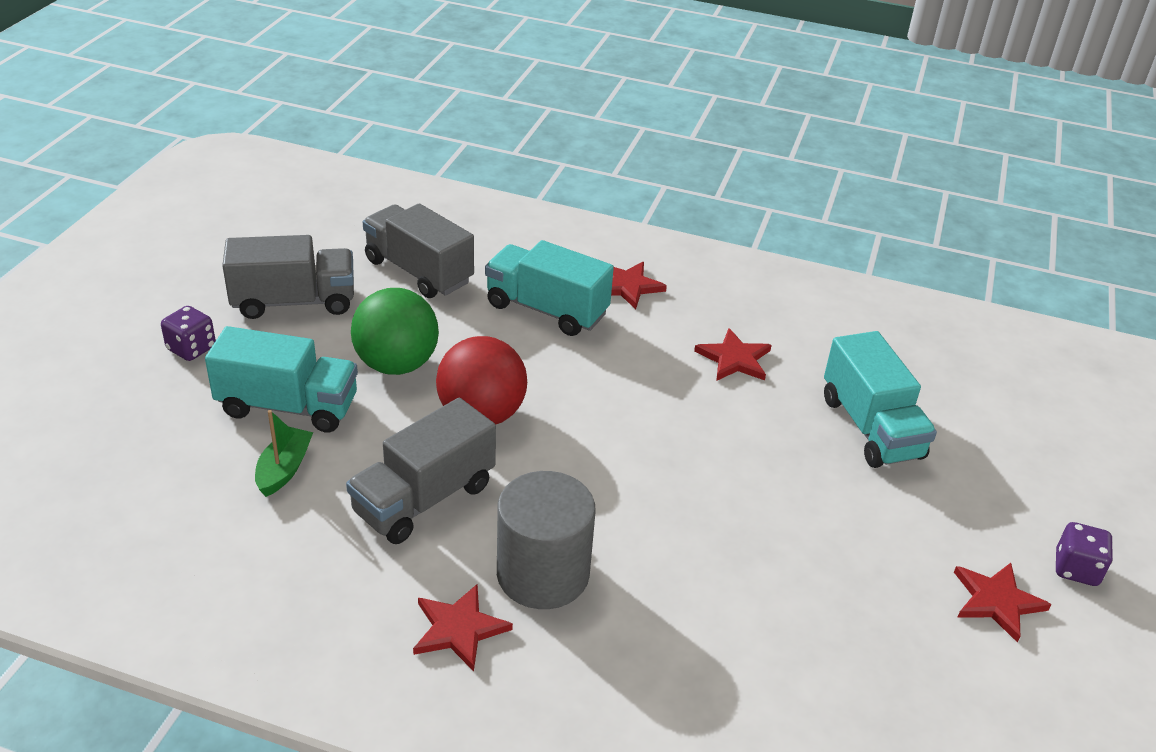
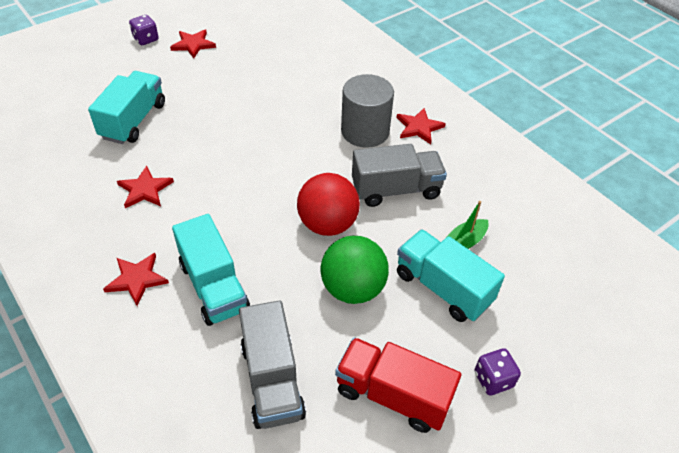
camera: 145 degrees left, 10 degrees up
(294, 302) = (393, 395): grey truck -> red truck

